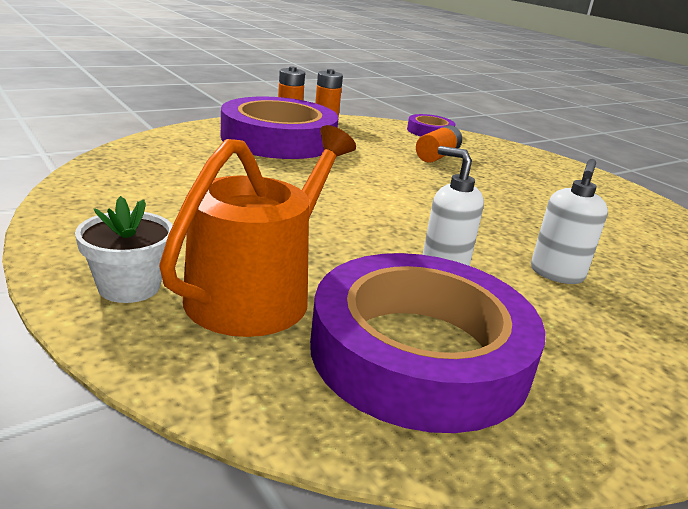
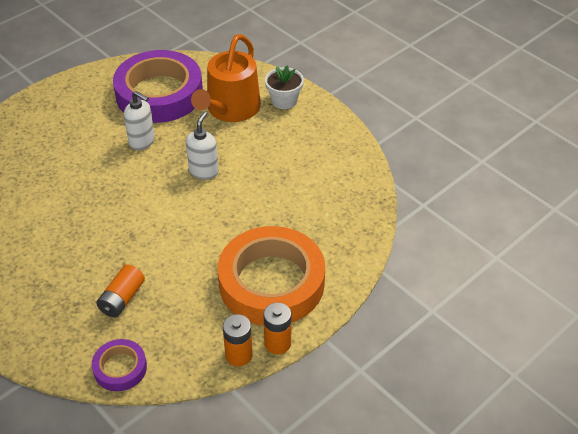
camera: 175 degrees right, 20 degrees up
(278, 139) = (271, 282): purple tape -> orange tape
(556, 274) = (77, 154): white soap dispenser -> white soap dispenser (204, 171)

